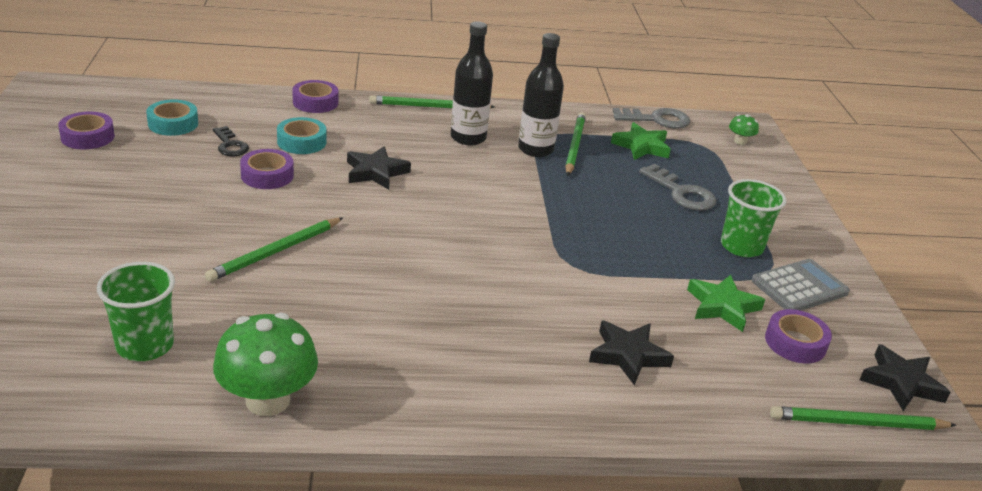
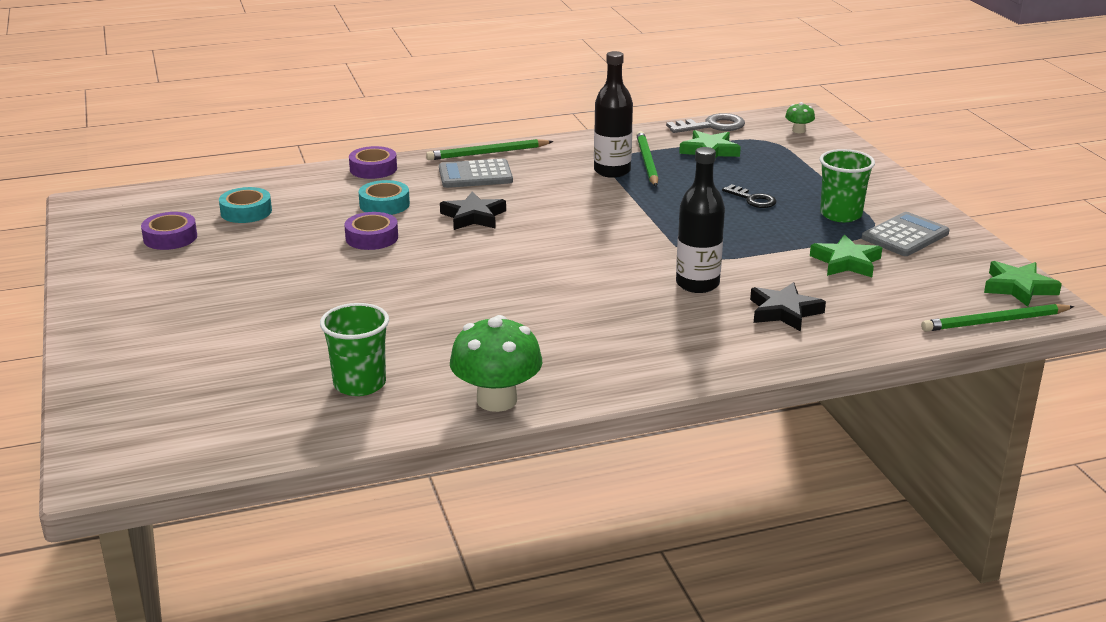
camera: 10 degrees left, 5 degrees down
(230, 145) = (317, 219): black key -> black key (753, 199)
(276, 252) = (425, 295): green pencil -> none
(404, 128) = (475, 175): none -> grey calculator
(468, 138) = (542, 173): black bottle -> black bottle (697, 284)
(681, 193) = (766, 182): grey key -> none
(795, 343) = (920, 277): purple tape -> none
(901, 383) = (1018, 288): black star -> green star

